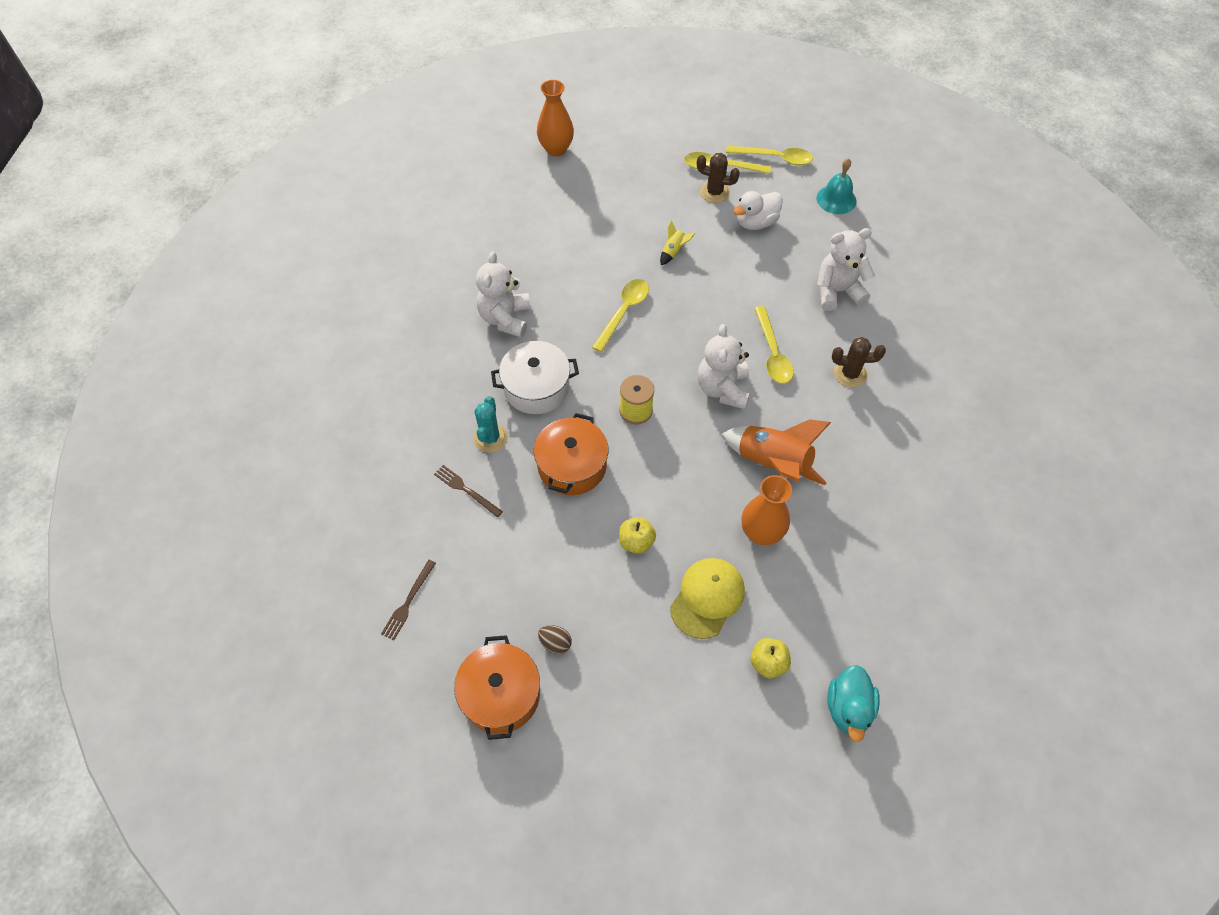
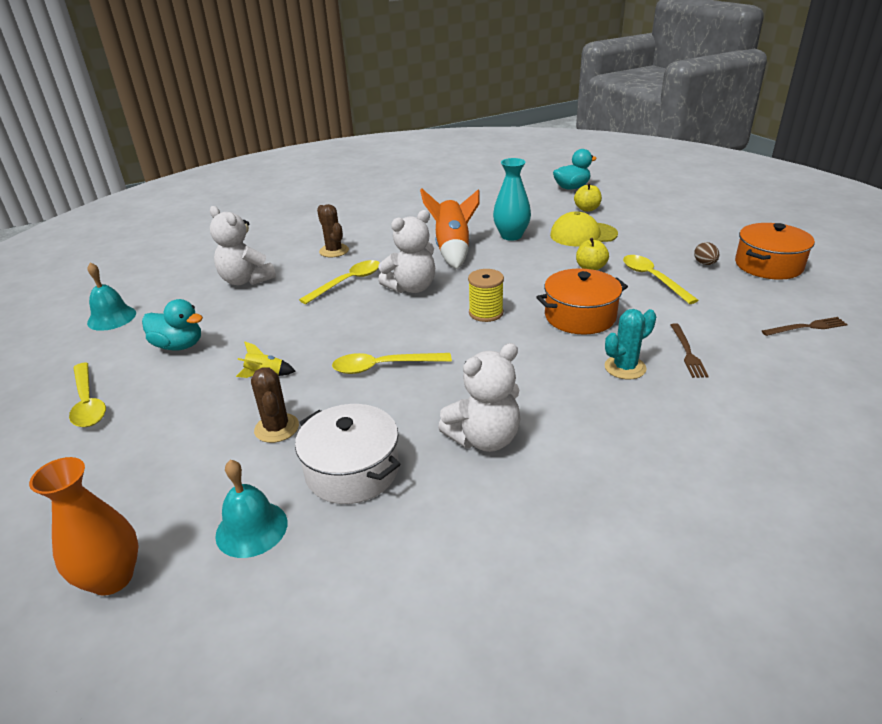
camera: 125 degrees left, 25 degrees down
(536, 387) = (537, 371): white pot -> white pot (352, 470)
(539, 200) = (251, 528): none -> turquoise bell
(714, 192) = (141, 388): brown cactus -> brown cactus (276, 428)
(756, 222) = (179, 346): white duck -> turquoise duck
(761, 533) = (511, 236): orange vase -> turquoise vase
(775, 158) = (52, 373): yellow spoon -> yellow spoon (652, 279)

